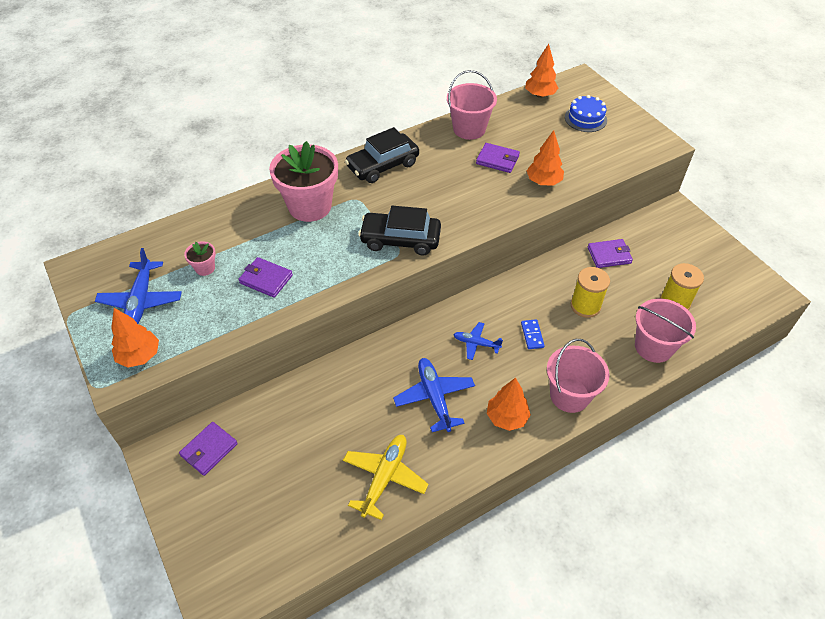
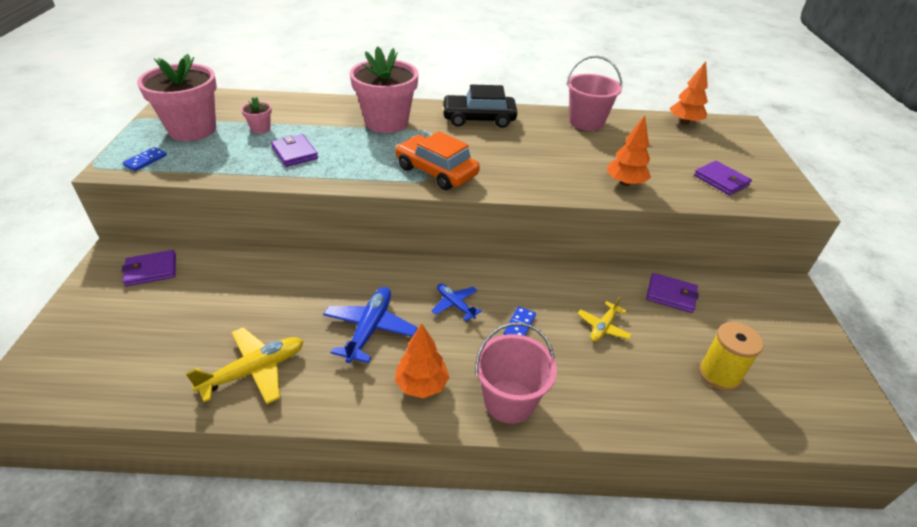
camera: 30 degrees right, 10 degrees down
(140, 356) = (145, 160): orange tree -> blue domino
(141, 301) = (192, 129): blue plane -> pink flower pot
(400, 240) = (436, 171): black car -> orange car
(497, 160) = (592, 151): purple wallet -> purple wallet (721, 180)
(585, 118) = (720, 153): blue cake -> none
(585, 306) = (603, 327): yellow spool -> yellow plane
(653, 347) = (654, 406): pink bucket -> none

